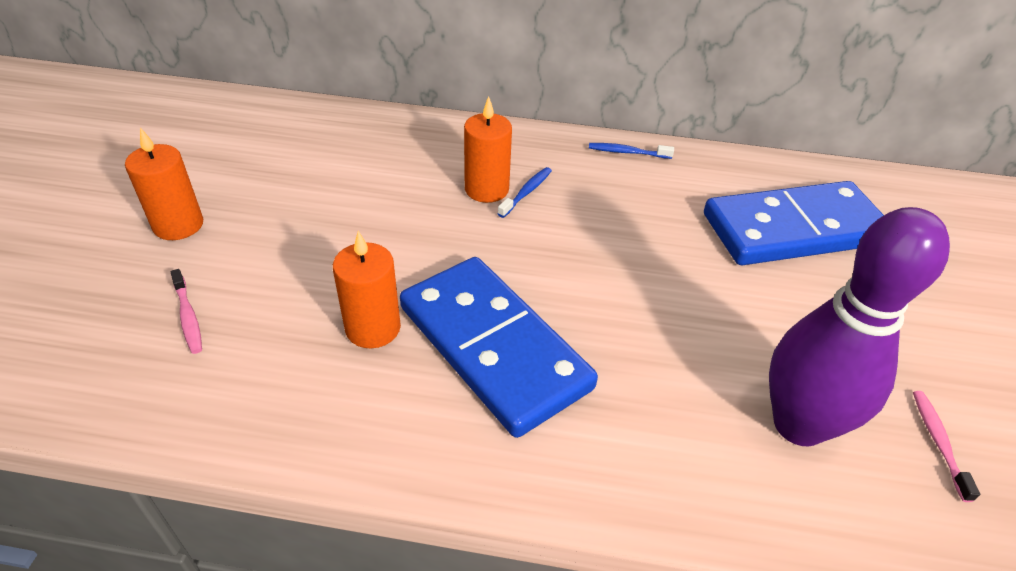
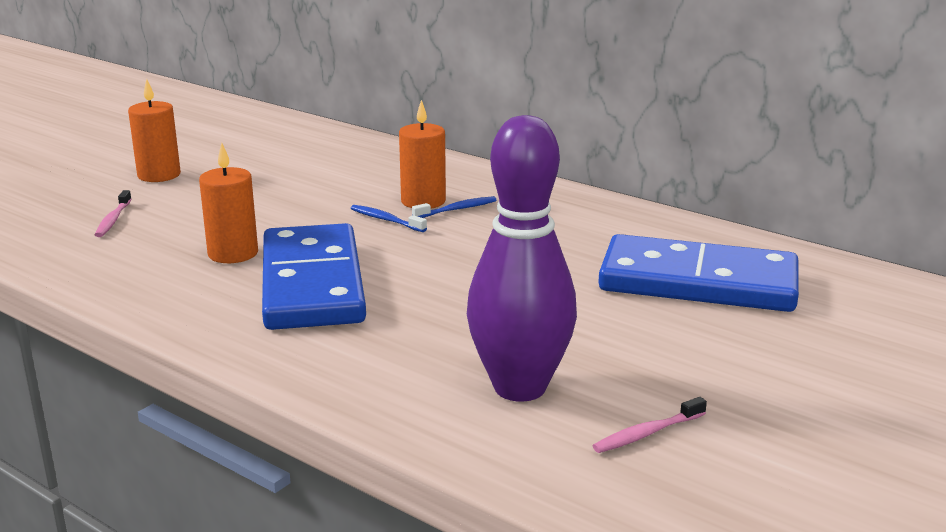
camera: 30 degrees right, 20 degrees down
(627, 152) = (591, 204): blue toothbrush -> blue toothbrush (386, 220)
(938, 442) = (647, 433): pink toothbrush -> pink toothbrush turned 150 degrees counterclockwise

